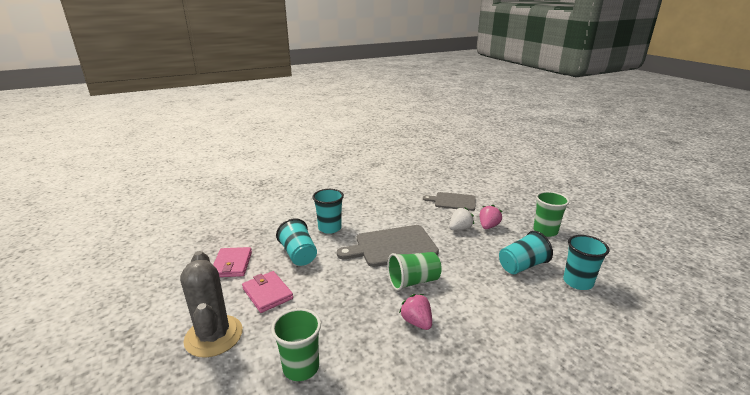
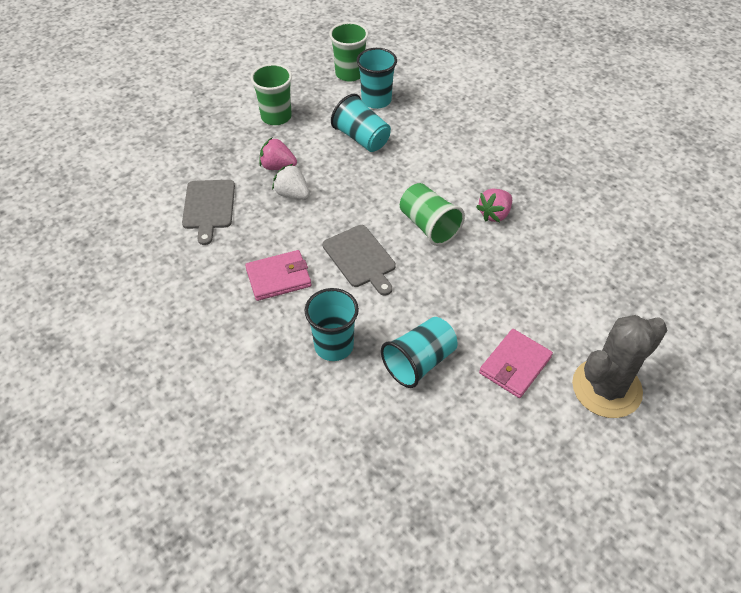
camera: 105 degrees left, 25 degrees up
(232, 264) = (475, 441): pink wallet -> pink wallet (278, 278)
(301, 367) = (600, 290): green cup -> green cup (349, 74)
(392, 246) = (360, 258): grey cutting board -> grey cutting board, size x0.65

